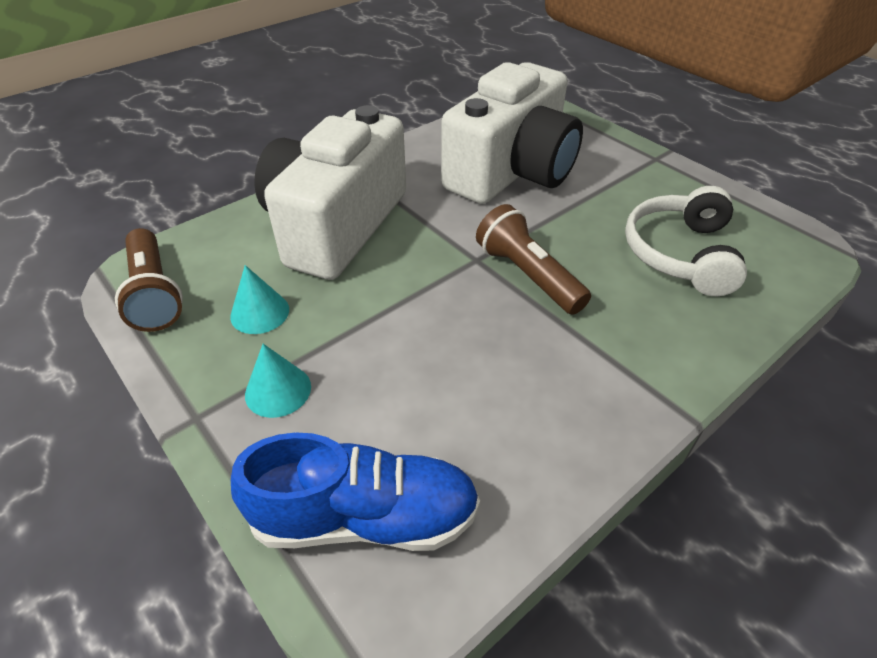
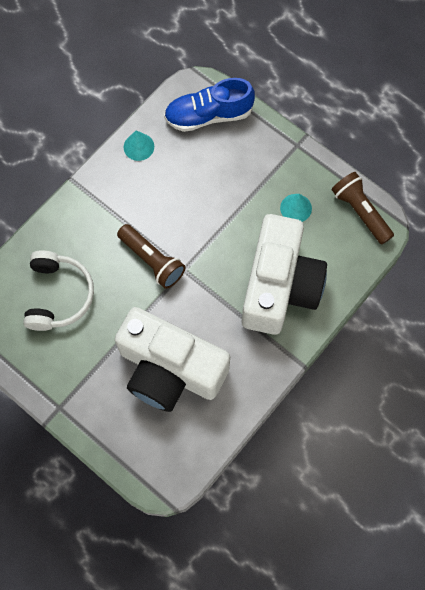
camera: 170 degrees right, 25 degrees up
(278, 390) = (266, 164): turquoise cone -> turquoise cone (138, 146)
(512, 171) = (170, 369): white camera -> white camera turned 90 degrees counterclockwise

